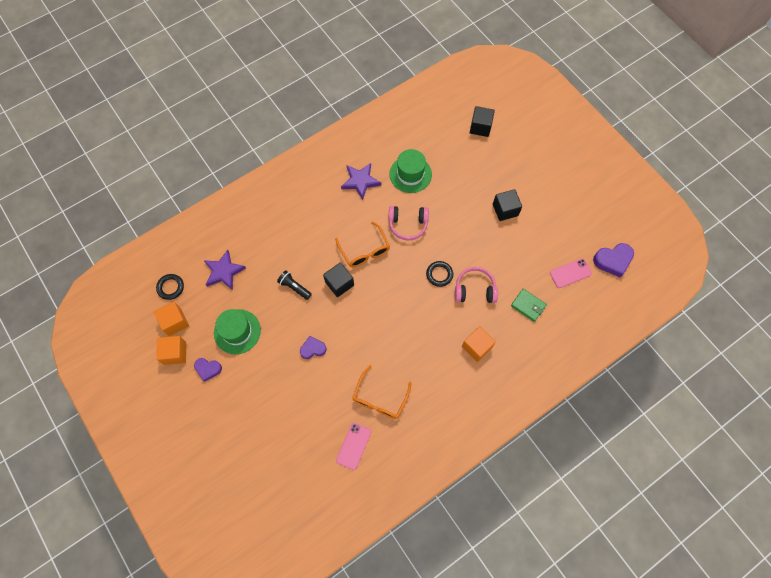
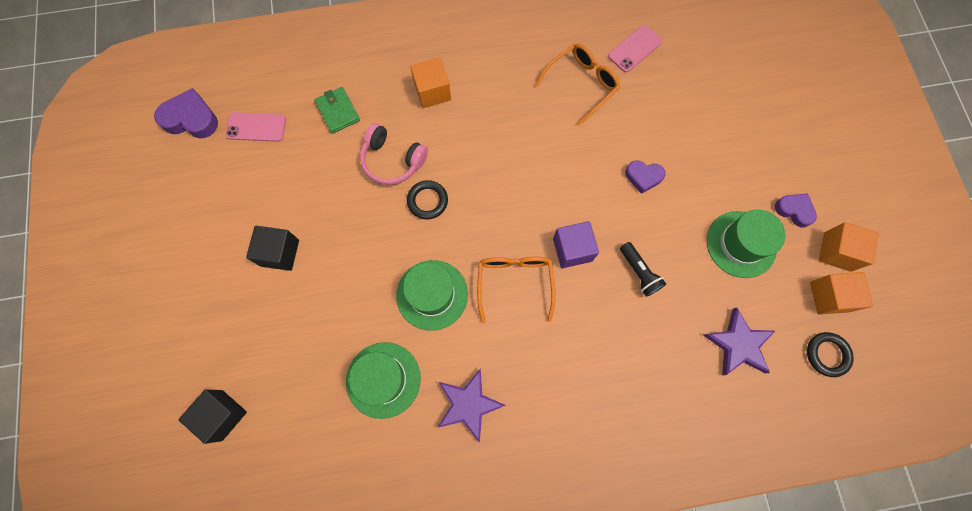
camera: 155 degrees left, 5 degrees up
(339, 283) = (572, 249): black cube -> purple cube
(408, 224) = (432, 294): pink headphones -> green hat

